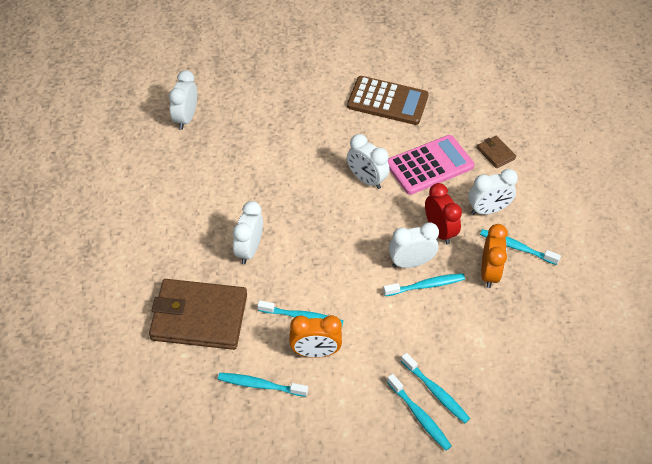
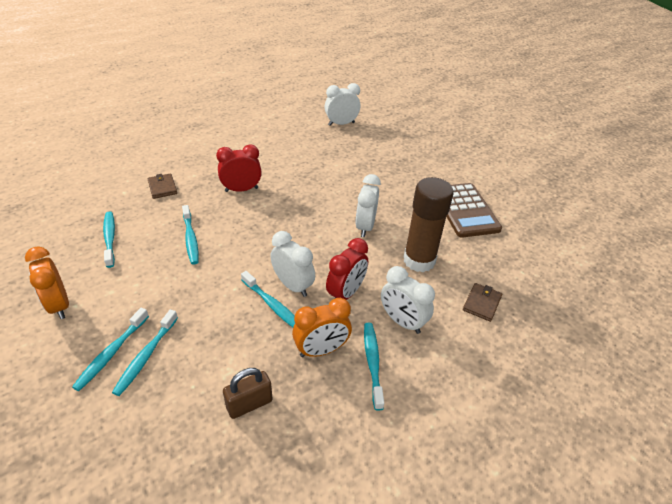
camera: 60 degrees right, 10 degrees down
(199, 317) = (162, 187): brown wallet -> brown wallet, size x0.43
(249, 250) = (241, 190): white clock -> red clock
(315, 352) = (157, 258): orange clock -> orange clock (59, 305)
(429, 165) = (419, 260): pink calculator -> brown glue stick
(516, 337) = (249, 404): none -> brown padlock

